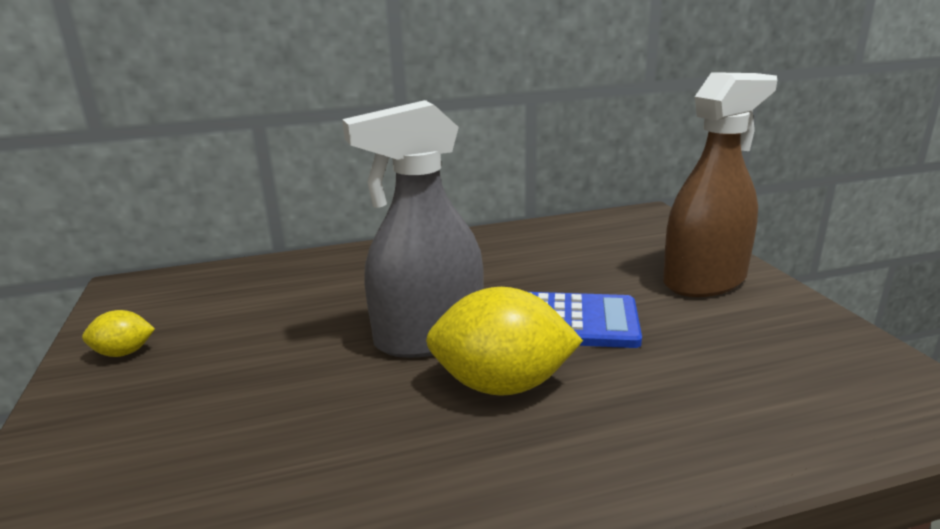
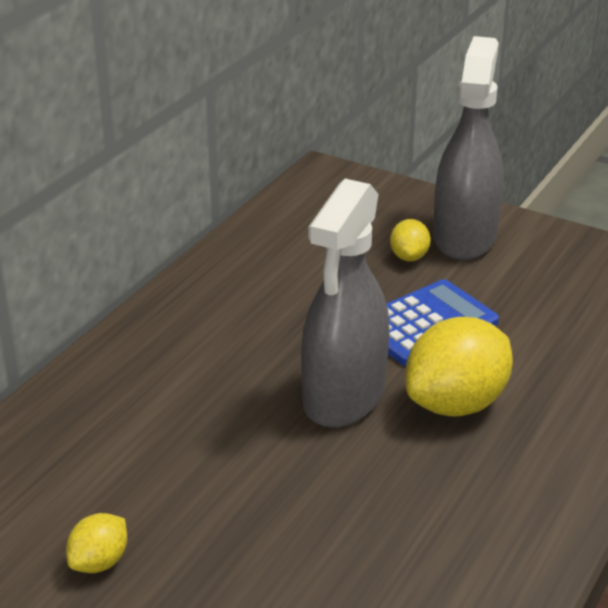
camera: 45 degrees left, 10 degrees up
(633, 276) = (409, 257): none -> yellow lemon
(705, 281) = (464, 237): brown spray bottle -> grey spray bottle

